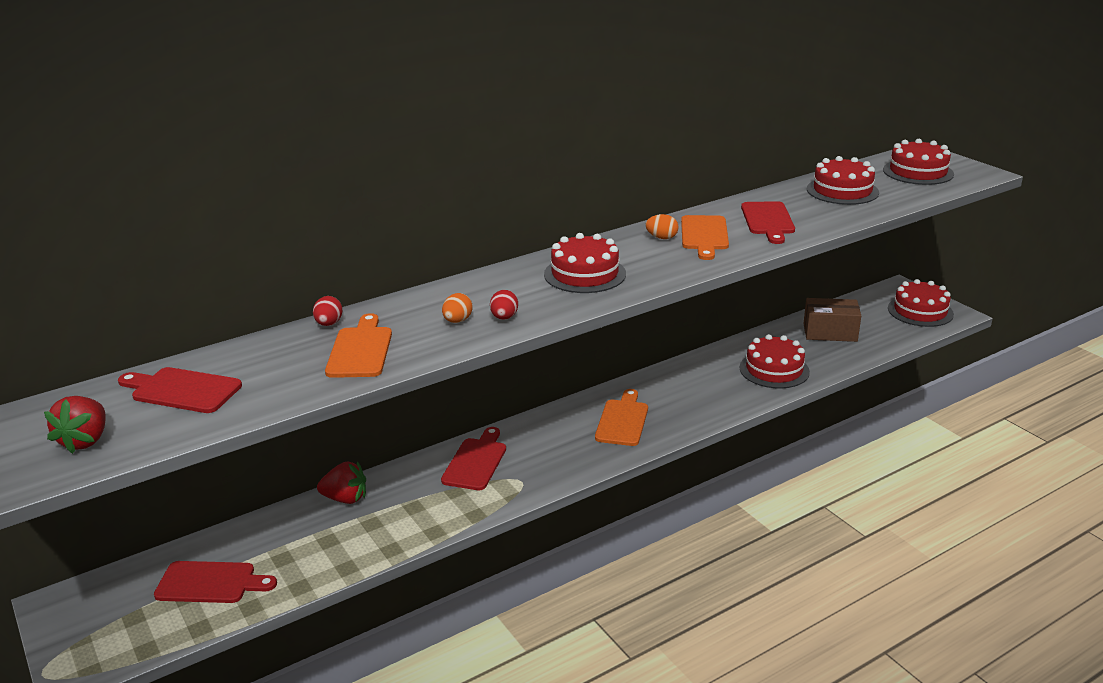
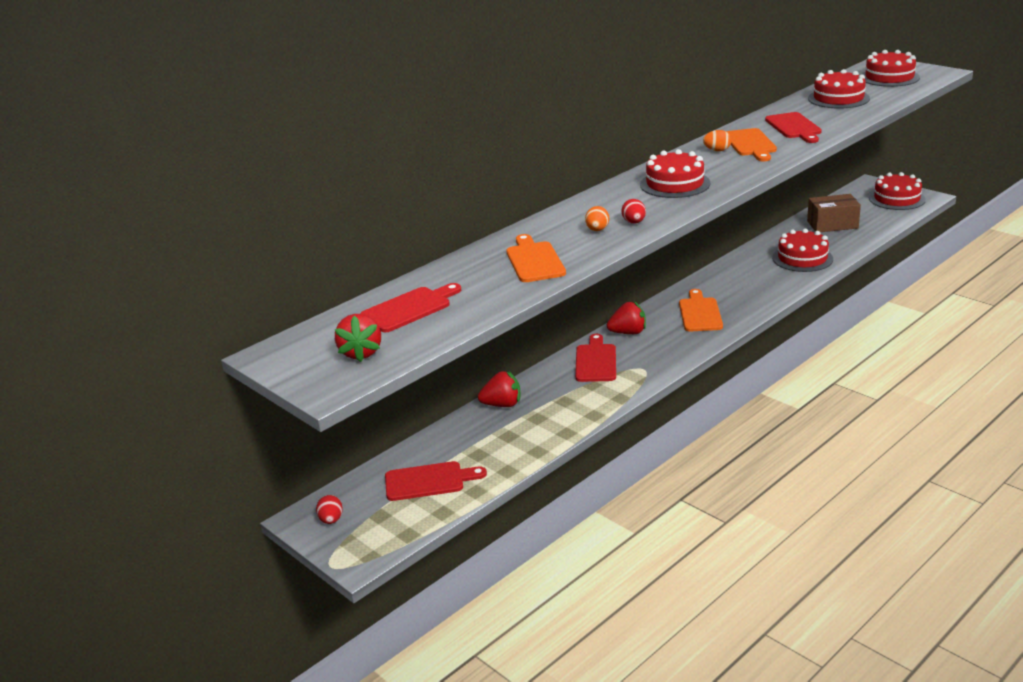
camera: 10 degrees left, 0 degrees up
(182, 390) = (409, 308): red cutting board -> red cutting board turned 135 degrees clockwise
(329, 324) = (490, 247): red egg -> red egg (331, 520)
(531, 431) = (628, 332): none -> red strawberry

